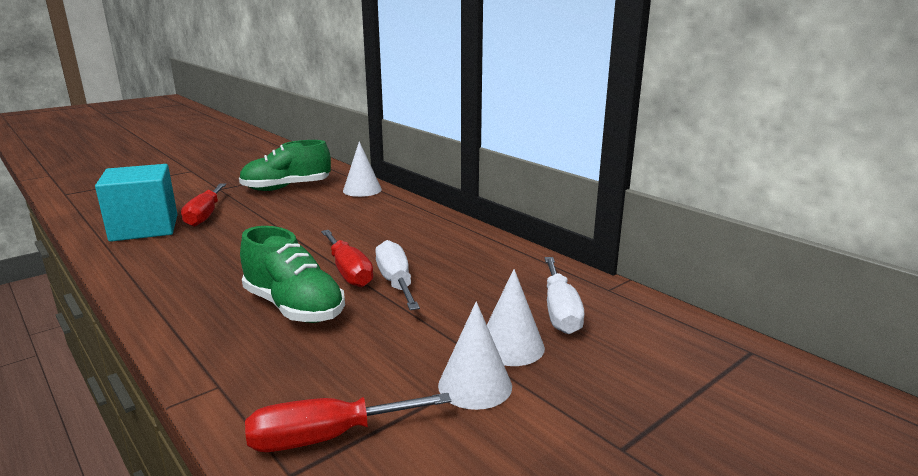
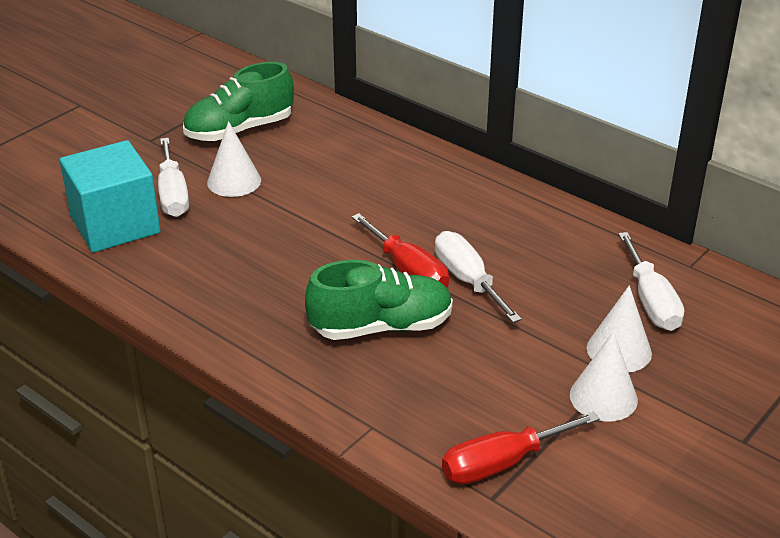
camera: 10 degrees left, 15 degrees up
(205, 215) = (173, 194): red screwdriver -> white screwdriver
(294, 307) = (381, 327): green shoe -> green shoe turned 45 degrees counterclockwise
(362, 190) = (341, 126): white cone -> white cone (234, 181)

